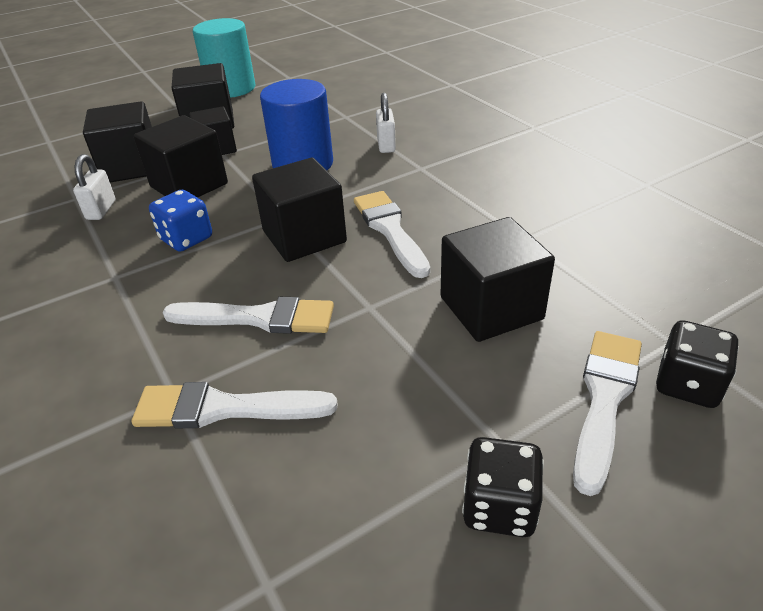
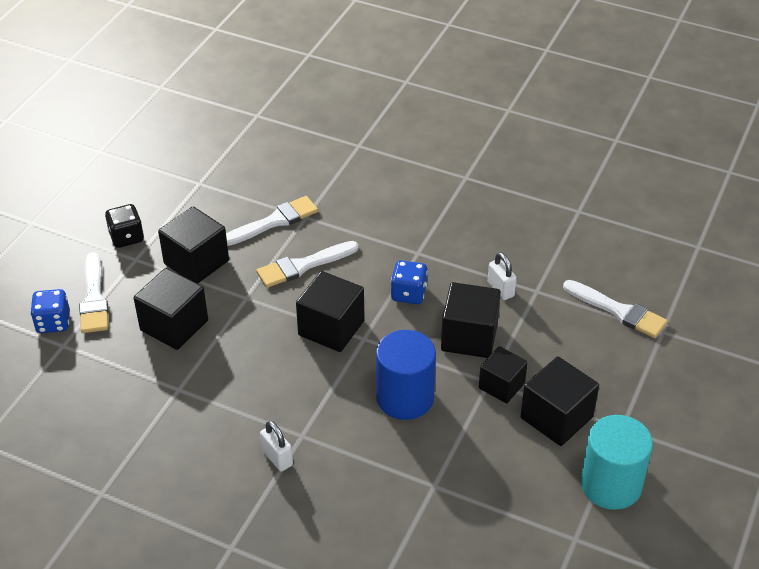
camera: 145 degrees right, 5 degrees up
(131, 167) = (542, 335): black cube -> black cube (196, 262)
(386, 145) = (355, 454): white padlock -> white padlock (277, 458)
(390, 230) = (276, 358): white brush -> white brush (618, 311)
(687, 384) = (53, 322): black dice -> blue dice

